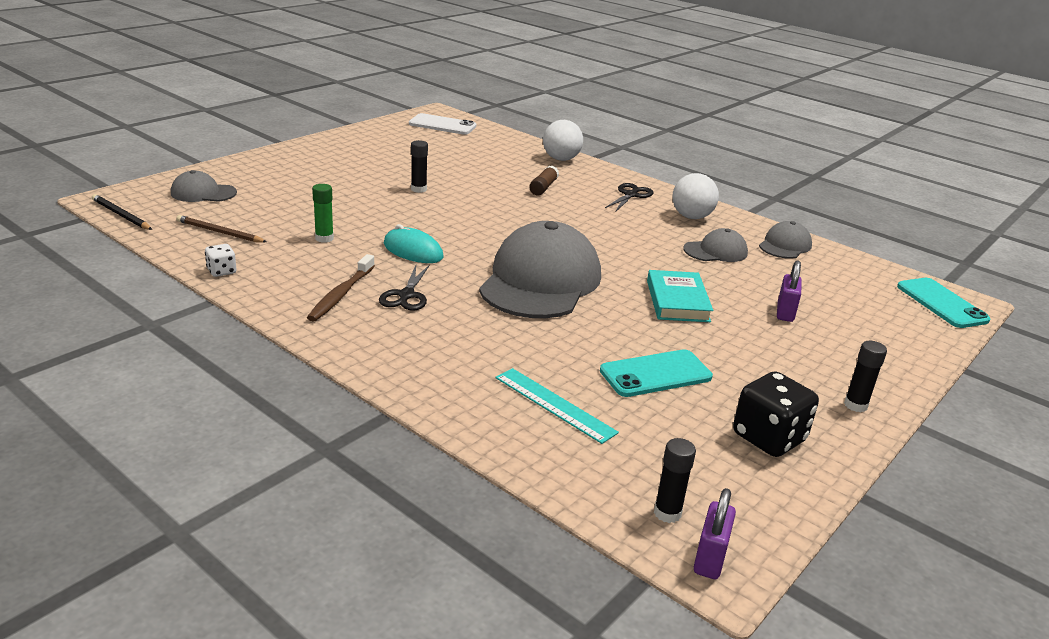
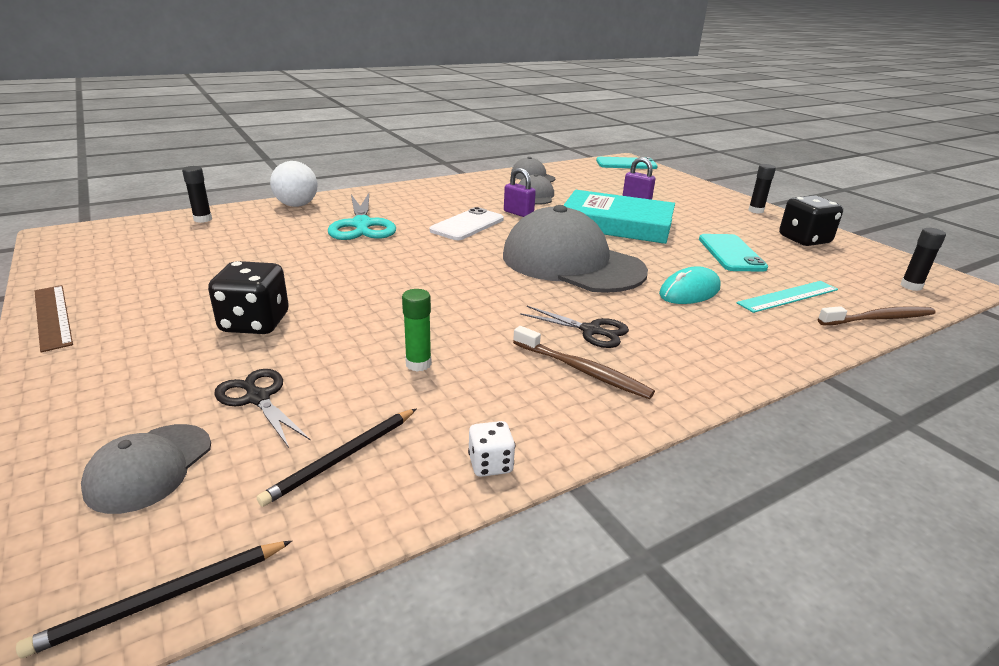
camera: 70 degrees left, 0 degrees up
(219, 232) = (342, 457): brown pencil -> black pencil
(332, 139) = (52, 316): none -> brown ruler
(352, 185) = (255, 323): none -> black dice
(413, 251) = (482, 311): turquoise mouse -> turquoise mouse (689, 291)
(418, 189) = (310, 283): black glue stick -> black glue stick (203, 219)
(442, 125) = (114, 239): white phone -> white phone (467, 225)
(536, 464) = (878, 319): none -> brown toothbrush
(543, 187) = (362, 225): brown glue stick -> turquoise scissors
(631, 195) = (408, 198): black scissors -> black scissors (258, 398)
(677, 301) = (616, 224): turquoise book -> turquoise book, size x1.62
(691, 217) = (467, 189): white ball -> none
(709, 559) = (951, 284): purple padlock -> purple padlock (518, 213)

